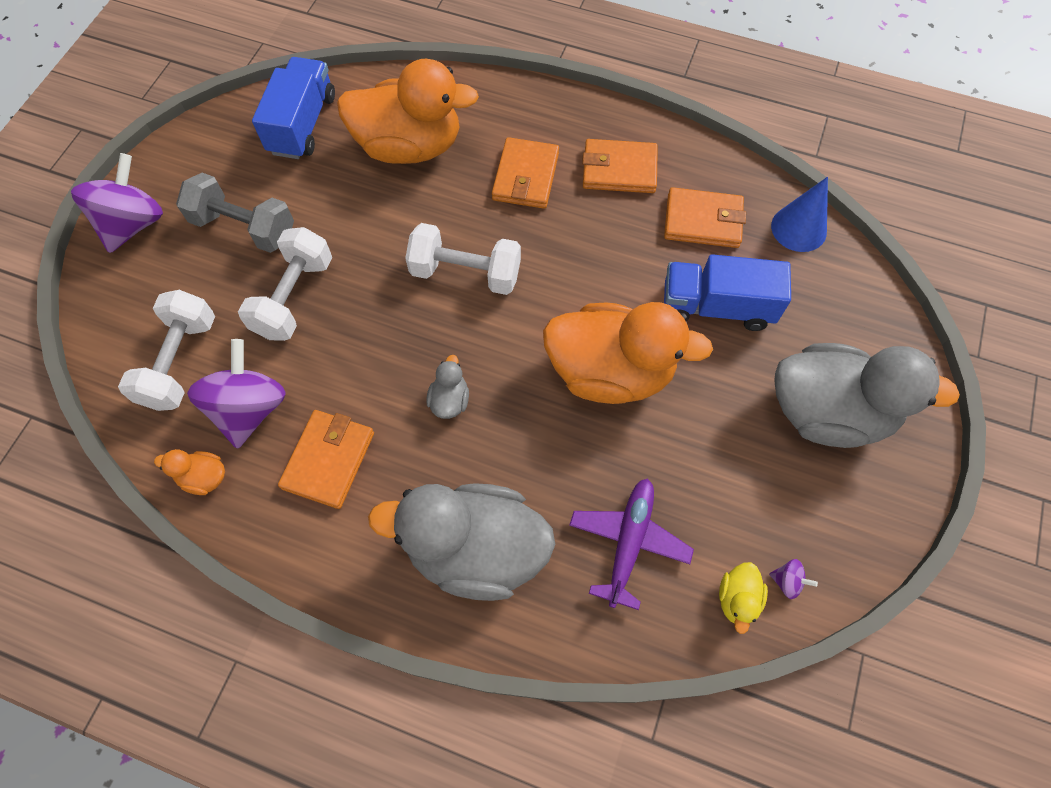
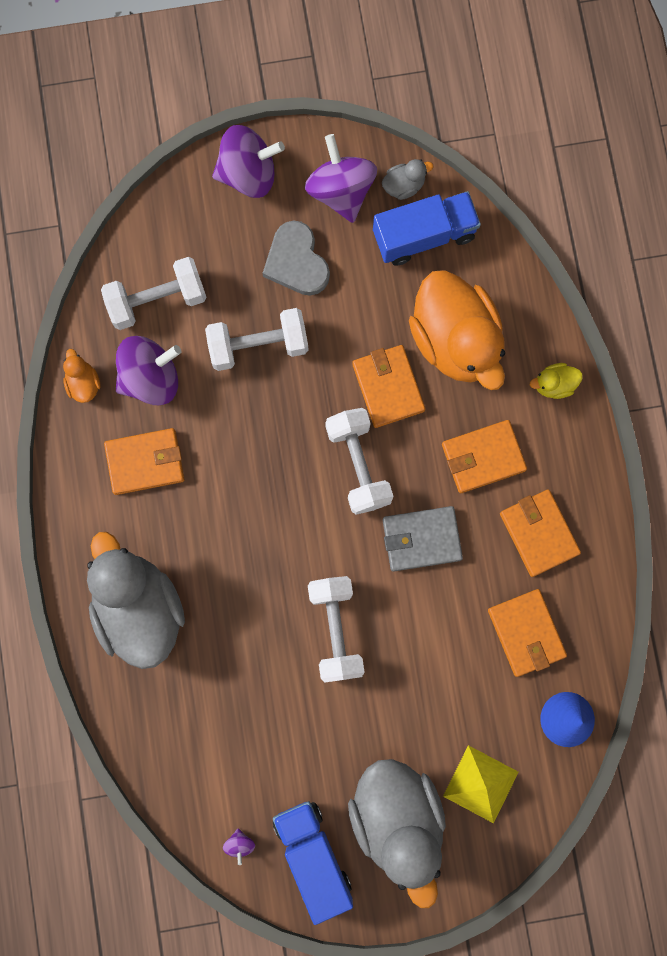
camera: 60 degrees right, 15 degrees up
(212, 163) = (341, 191): none -> purple spinning top
(244, 228) = (296, 262): grey dumbbell -> grey heart
(412, 215) = (388, 387): none -> orange wallet
(449, 400) = (241, 520): grey duck -> grey duck (404, 185)
(568, 258) = (421, 539): none -> grey wallet
(610, 372) = (335, 630): orange duck -> white dumbbell
(629, 542) = (205, 715): purple plane -> none
(716, 306) = (445, 685): blue truck -> blue truck (313, 855)
(737, 599) = (206, 813): yellow duck -> yellow duck (554, 384)
(827, 324) = (480, 784): none -> yellow pyramid

